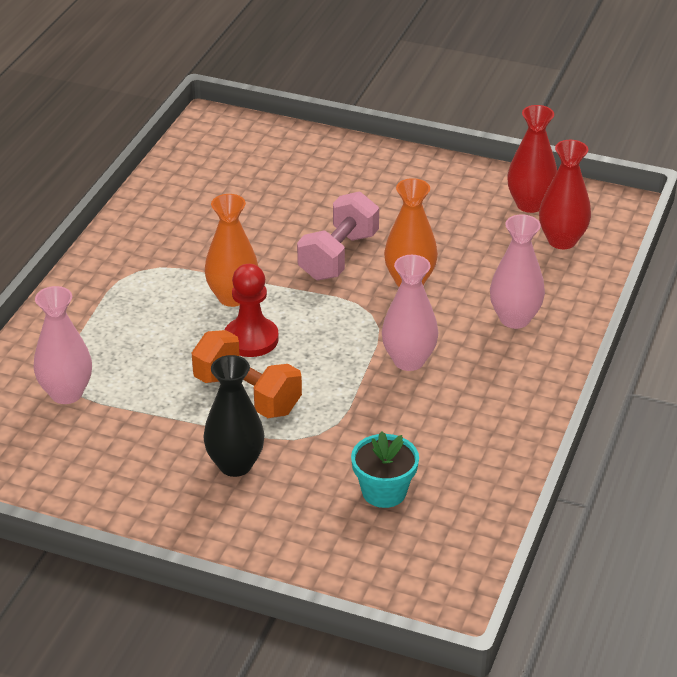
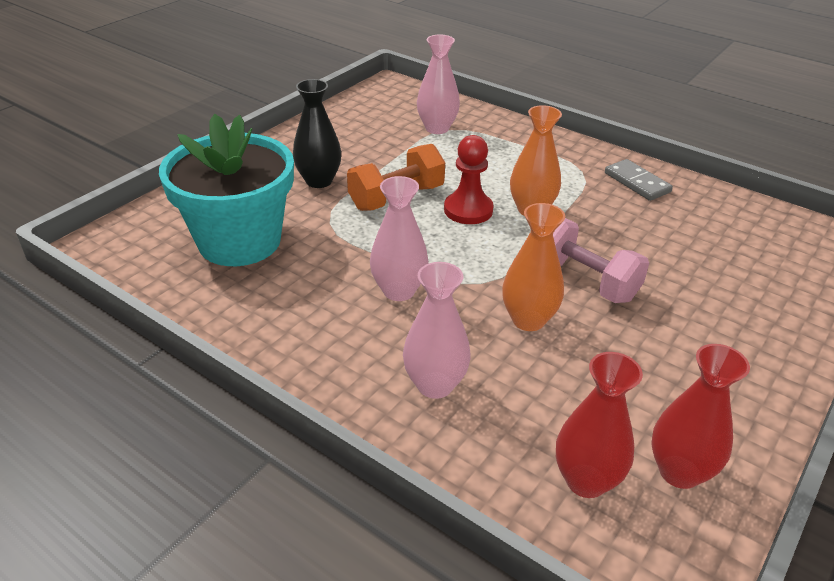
camera: 105 degrees right, 0 degrees up
(150, 234) = (637, 182): none -> grey domino
(384, 492) = (239, 241): turquoise flower pot -> turquoise flower pot, size x2.11

